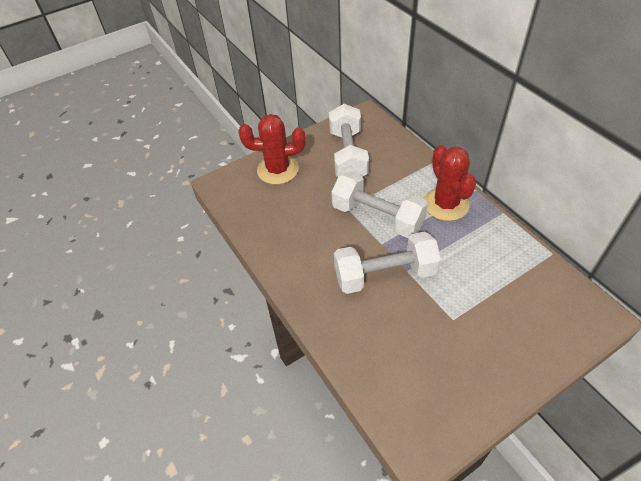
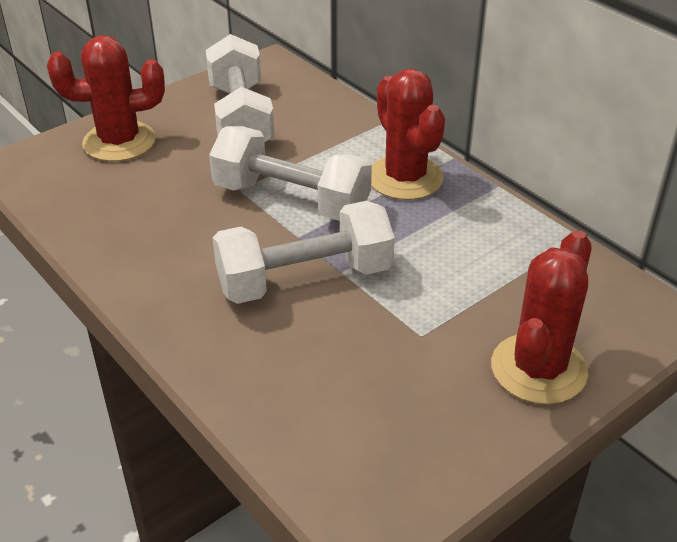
camera: 10 degrees left, 10 degrees down
(523, 348) = (538, 369): none -> red cactus

